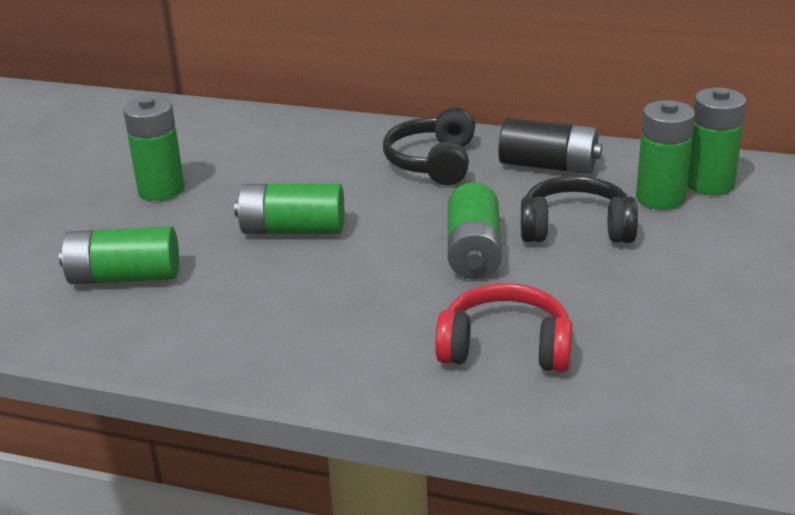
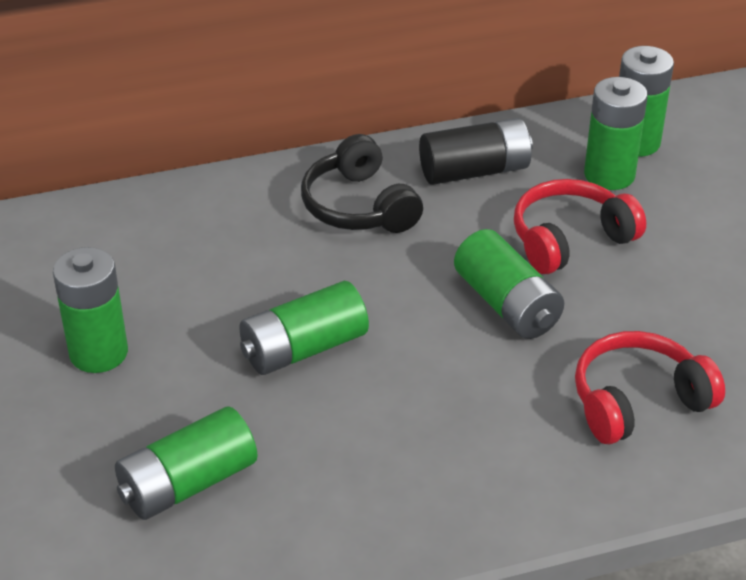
camera: 35 degrees left, 10 degrees up
(575, 228) = (570, 239): black headphones -> red headphones

